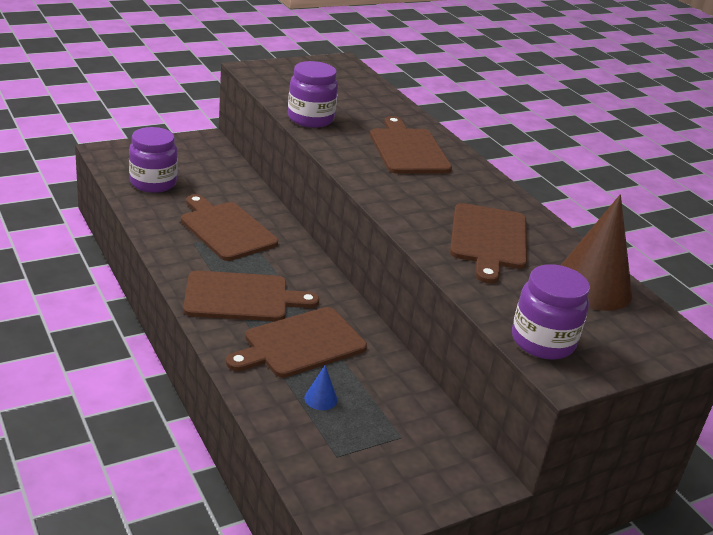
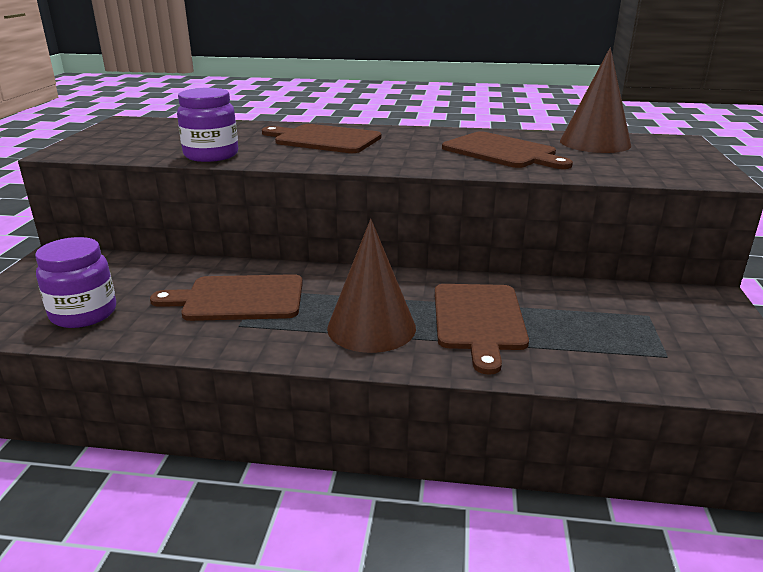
camera: 50 degrees left, 5 degrees down
(241, 297) = (371, 327): brown cutting board -> brown cone
(321, 399) = (574, 337): blue cone -> none
(542, 341) = (668, 173): purple jar -> none

